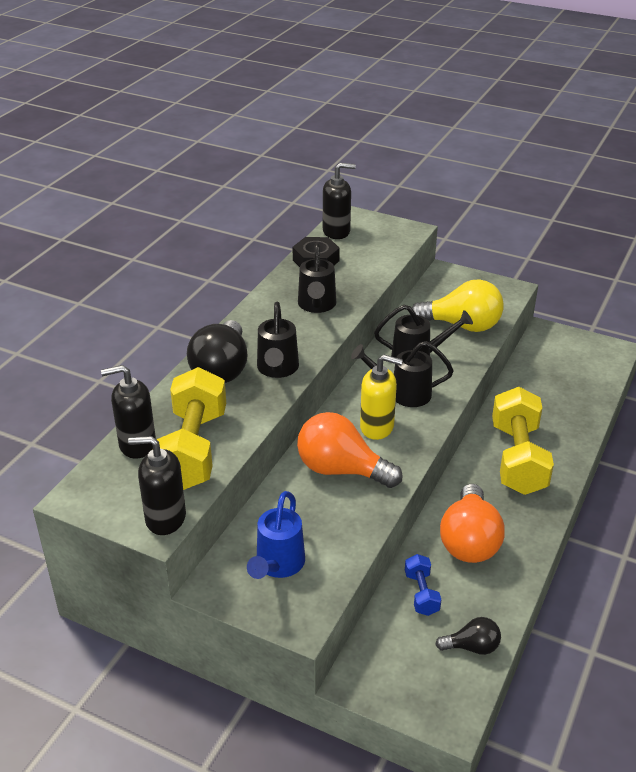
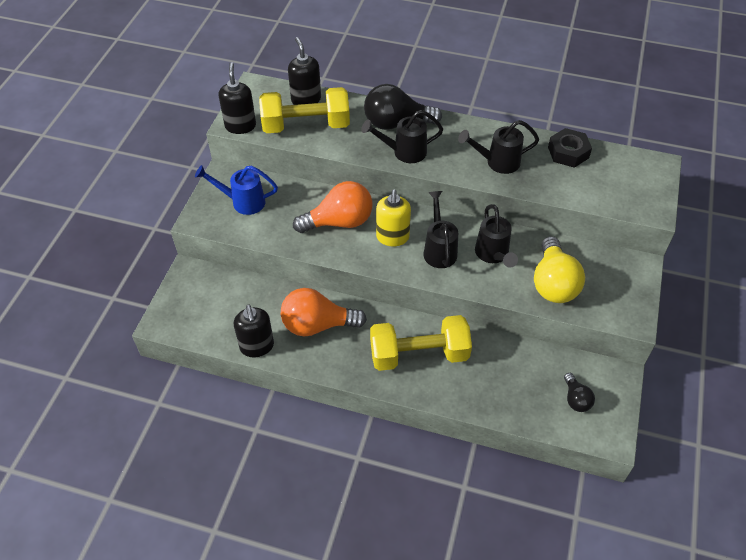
camera: 80 degrees right, 15 degrees up
(336, 232) = (624, 159): black soap dispenser -> black soap dispenser (257, 346)
(341, 470) = (339, 222): orange light bulb -> orange light bulb turned 60 degrees clockwise
(421, 593) = (262, 299): blue dumbbell -> none
(472, 647) = (218, 331): black light bulb -> black light bulb (576, 399)

